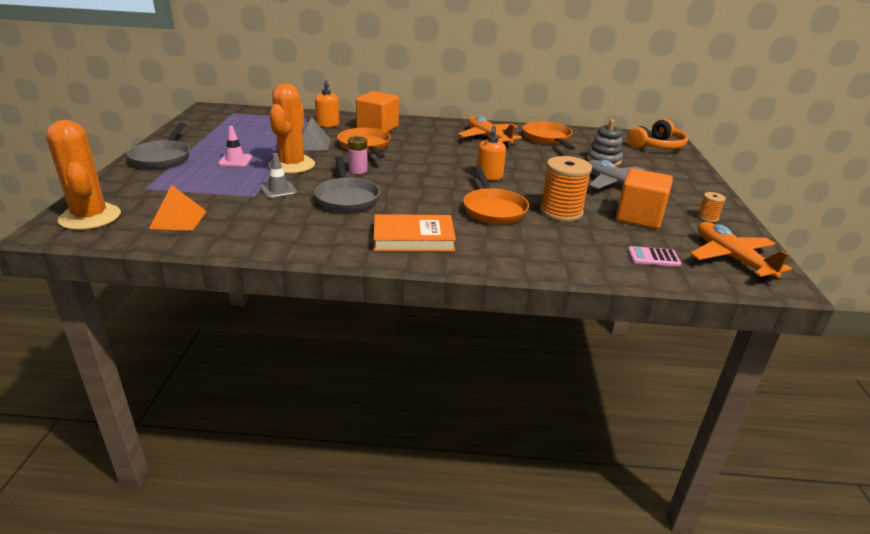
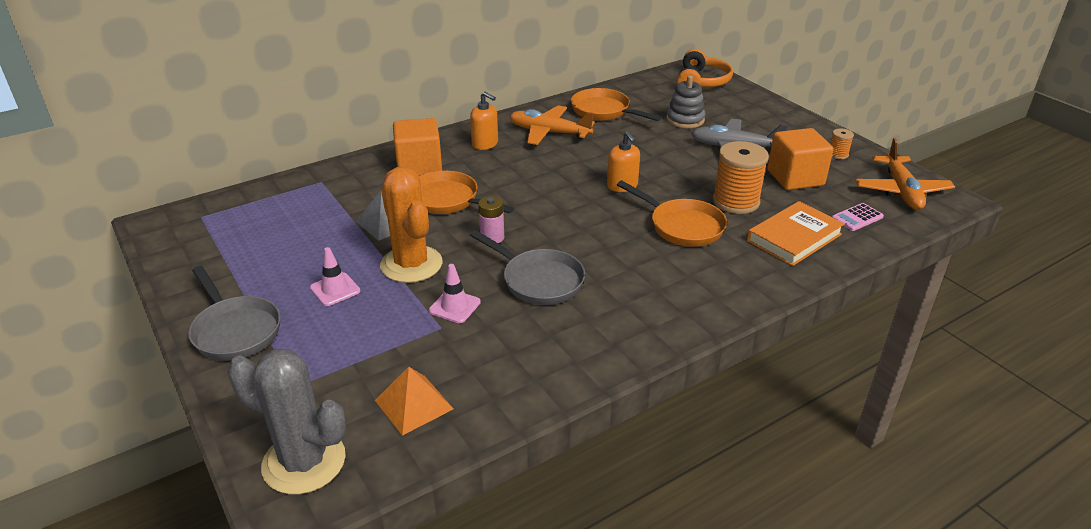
camera: 35 degrees left, 5 degrees up
(90, 217) = (304, 462): orange cactus -> grey cactus
(278, 190) = (454, 306): grey traffic cone -> pink traffic cone
(328, 124) = (355, 185): orange soap dispenser -> orange soap dispenser (485, 144)
(413, 238) = (668, 296): orange book -> orange book (794, 237)
(731, 258) = (901, 191): orange plane -> orange plane turned 120 degrees counterclockwise

